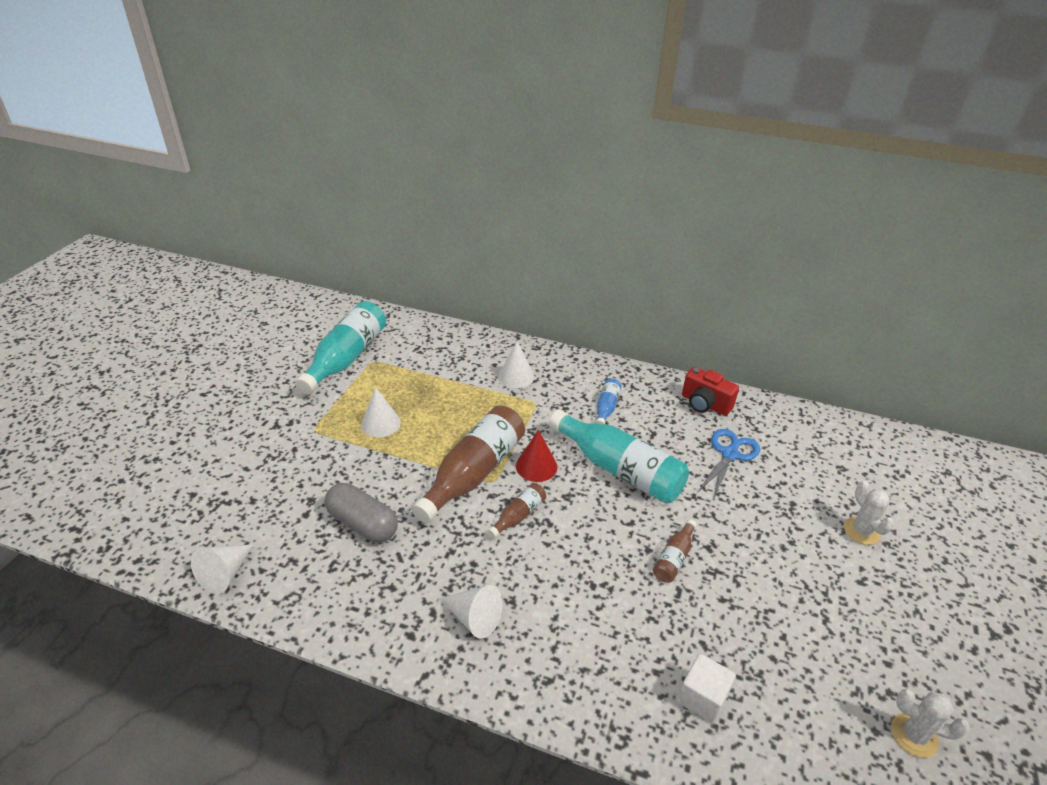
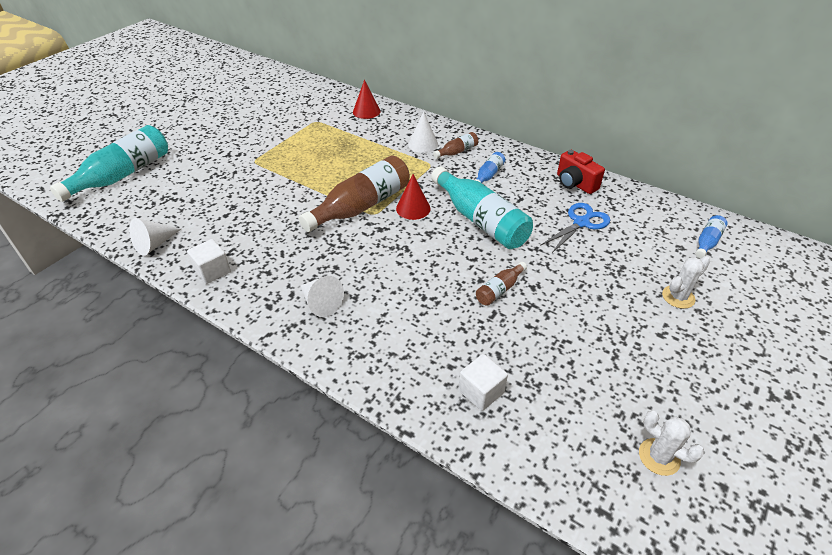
camera: 15 degrees right, 5 degrees up
(319, 599) = (212, 271): none -> white cube
(346, 358) = (297, 117): turquoise bottle -> turquoise bottle (123, 175)
(363, 524) = (264, 227): grey capsule -> none
(380, 423) = (304, 163): white cone -> none
(431, 339) = (366, 111): none -> red cone
(518, 516) = (384, 240): brown bottle -> brown bottle (457, 151)
(861, 531) = (678, 297): white cactus -> white cactus turned 60 degrees clockwise
(865, 456) = (707, 242): none -> blue bottle

